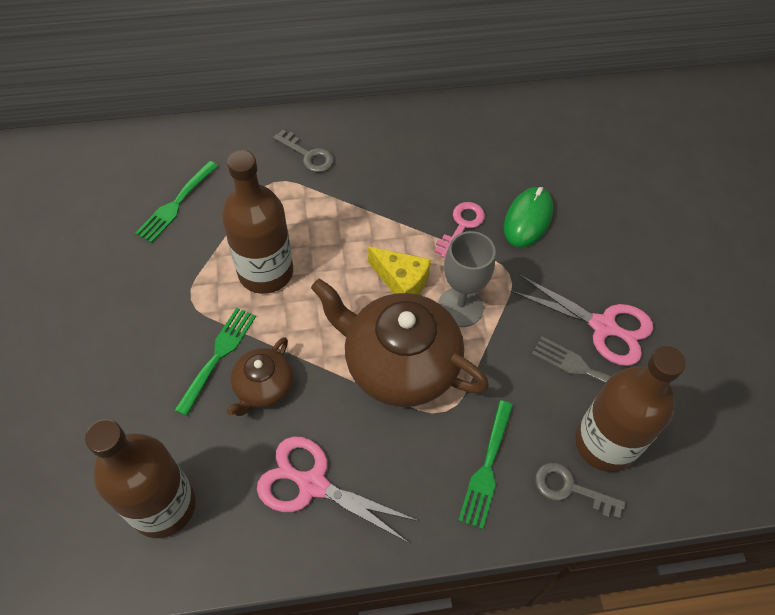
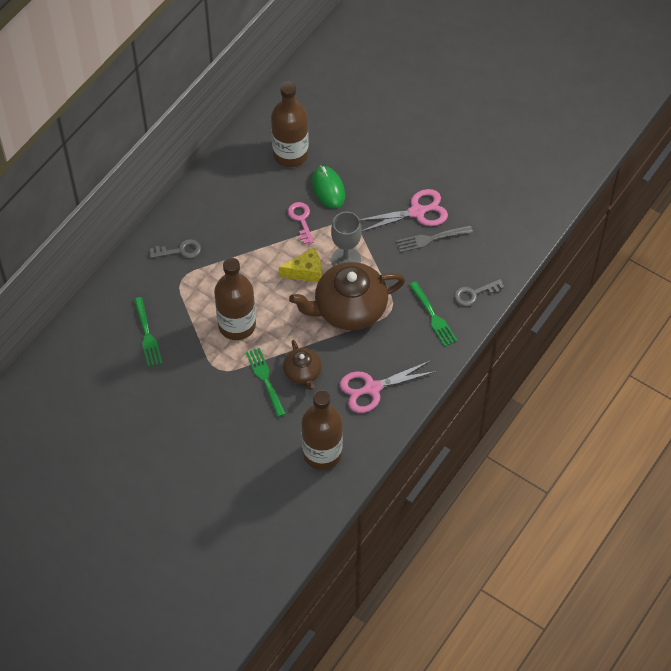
camera: 45 degrees left, 0 degrees up
(605, 443) = (469, 263): brown bottle -> brown bottle (290, 154)

